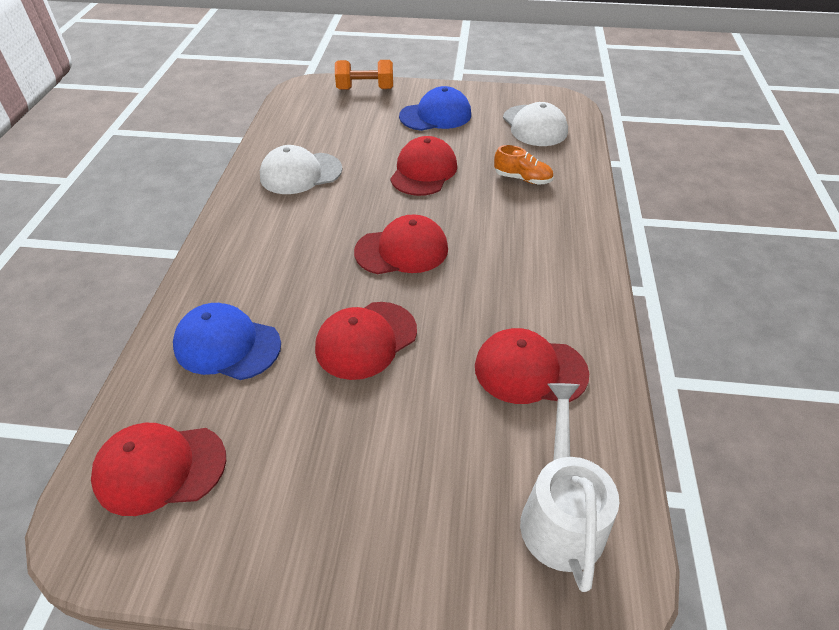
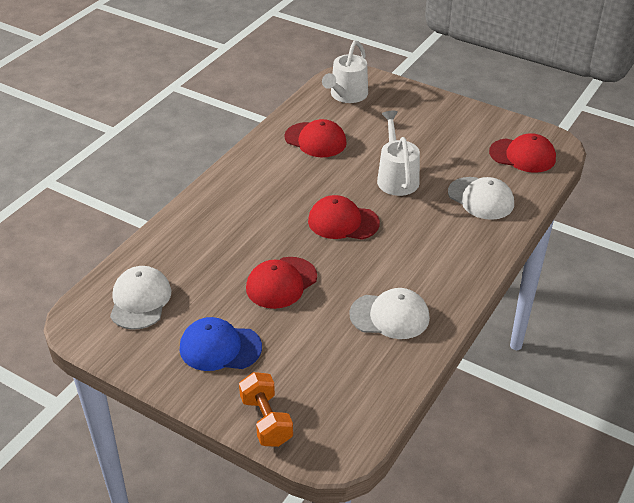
camera: 155 degrees left, 5 degrees down
(227, 345) = (481, 198): blue cap -> white cap
(365, 89) = (266, 420): orange dumbbell -> orange dumbbell turned 45 degrees clockwise
(366, 340) = (396, 177): red cap -> white watering can
(522, 179) = (207, 249): orange shoe -> none

